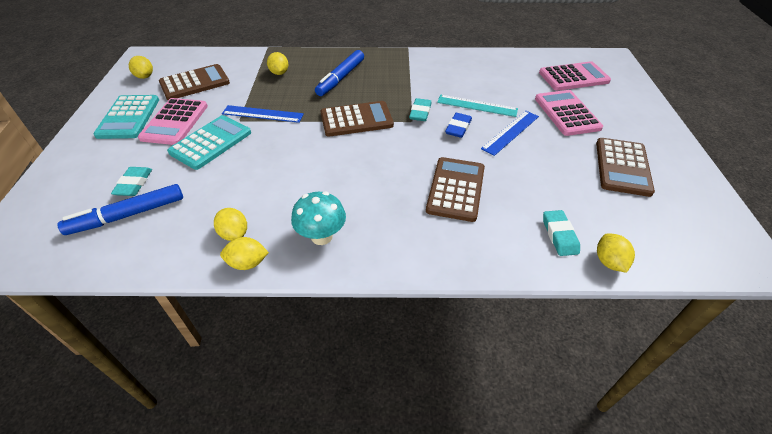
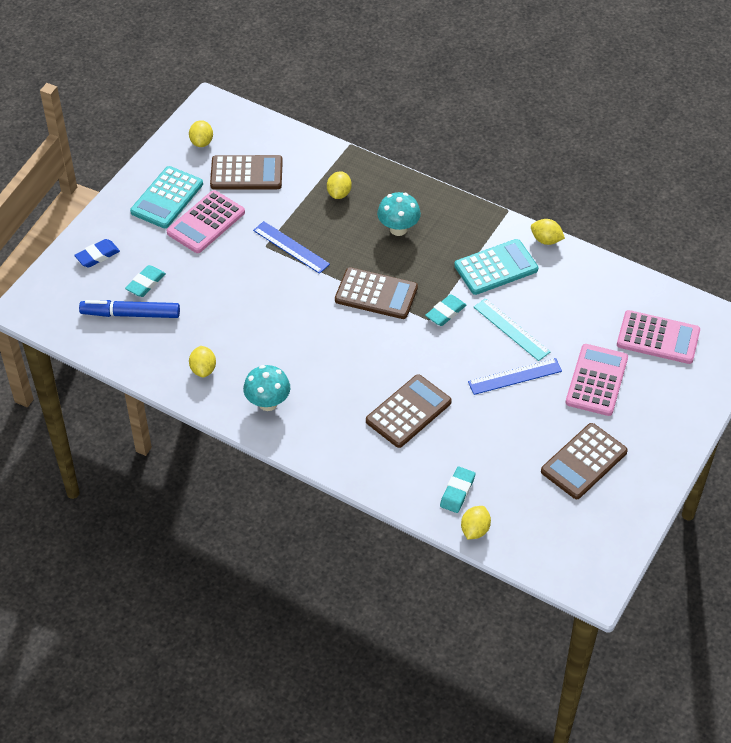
camera: 30 degrees right, 5 degrees up
(211, 142) = (227, 264): turquoise calculator -> turquoise calculator (496, 268)
(247, 263) = (201, 399): yellow lemon -> yellow lemon (546, 240)
(340, 78) = (398, 229): blue marker -> turquoise mushroom
(458, 128) = (467, 348): blue eraser -> blue eraser (97, 255)

